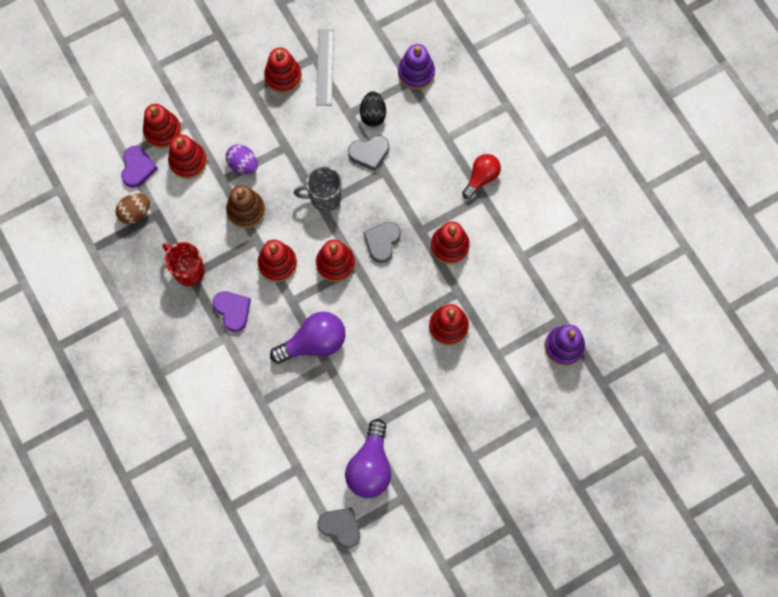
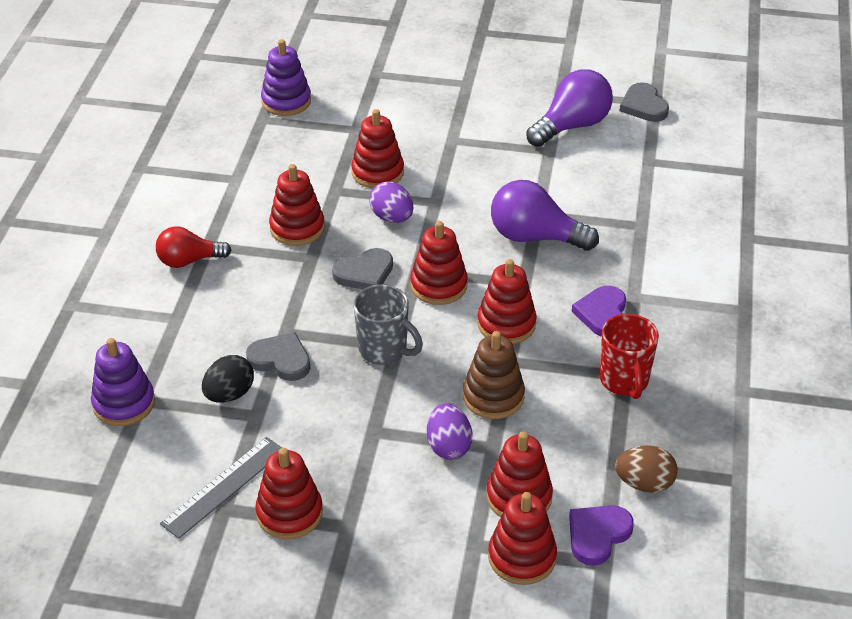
camera: 140 degrees left, 30 degrees down
(406, 295) = (392, 217): none -> purple egg

